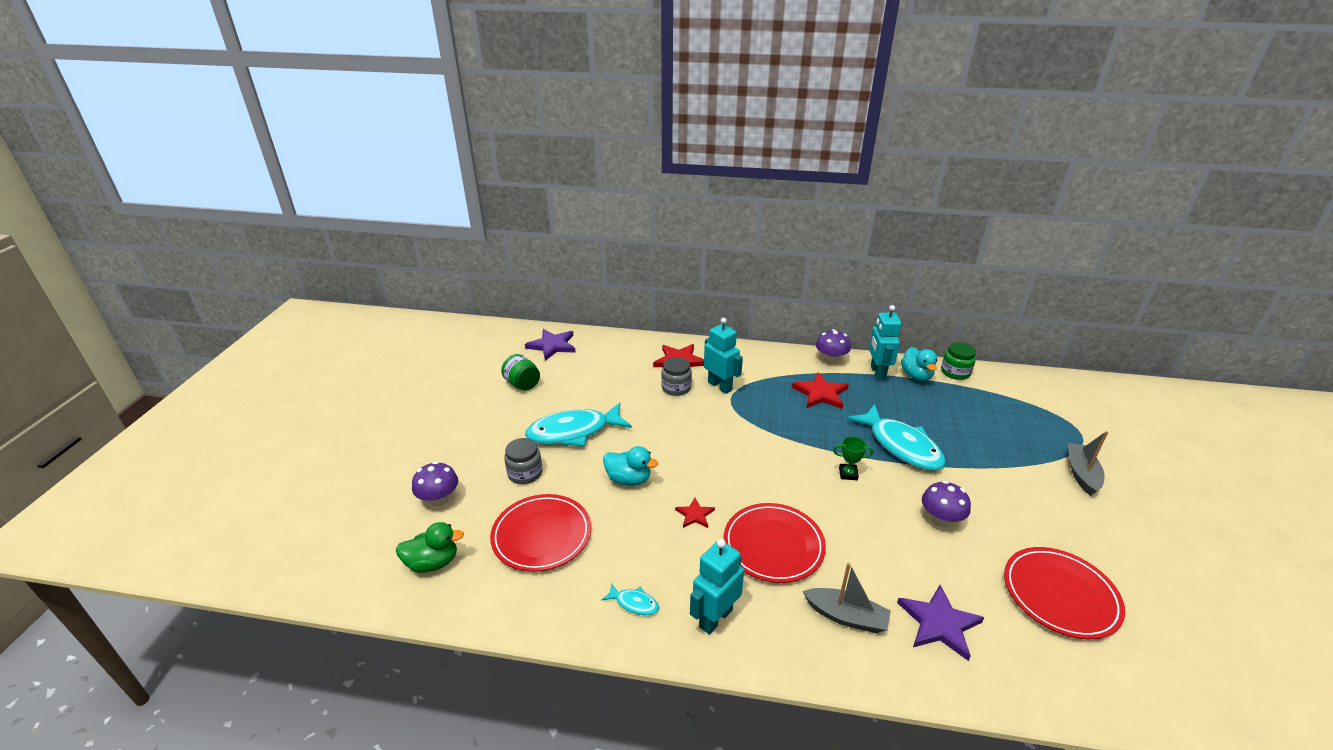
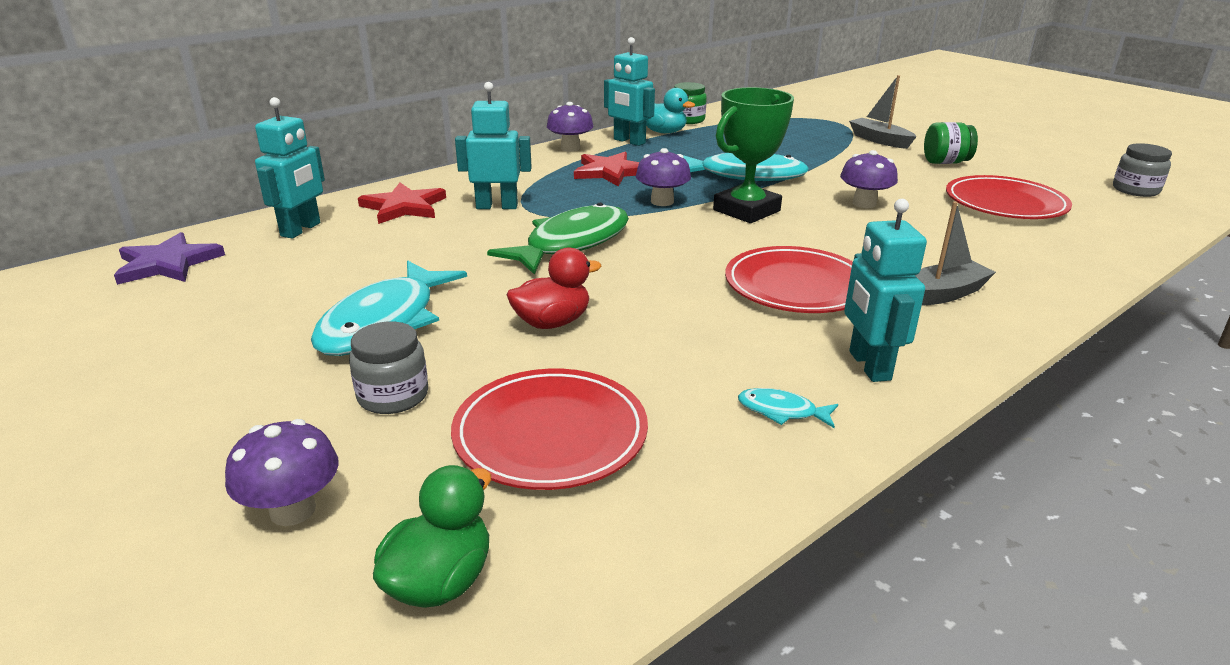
camera: 50 degrees left, 5 degrees down
(522, 384) = (192, 319): green jar -> green jar (945, 162)
(620, 352) = (301, 230): none -> turquoise robot
(629, 479) = (552, 322): turquoise duck -> red duck
(634, 603) = (782, 411): turquoise fish -> turquoise fish turned 135 degrees counterclockwise
(676, 388) = (446, 228): grey jar -> grey jar (1135, 190)
(695, 515) = (684, 308): red star -> none
(713, 436) = (571, 243): none -> green fish
(810, 435) = (662, 201): none -> purple mushroom
(848, 474) = (746, 210): green trophy -> green trophy, size x2.18
(939, 623) = (992, 259): purple star -> none

